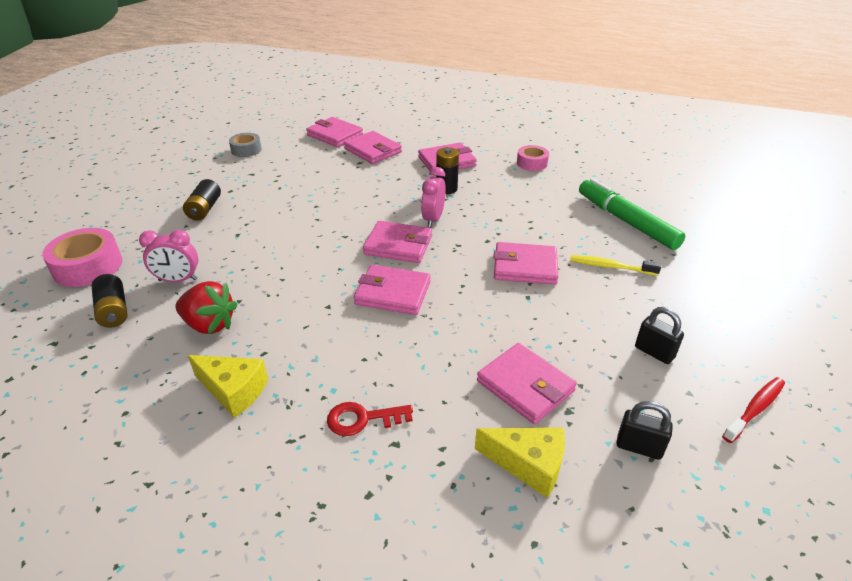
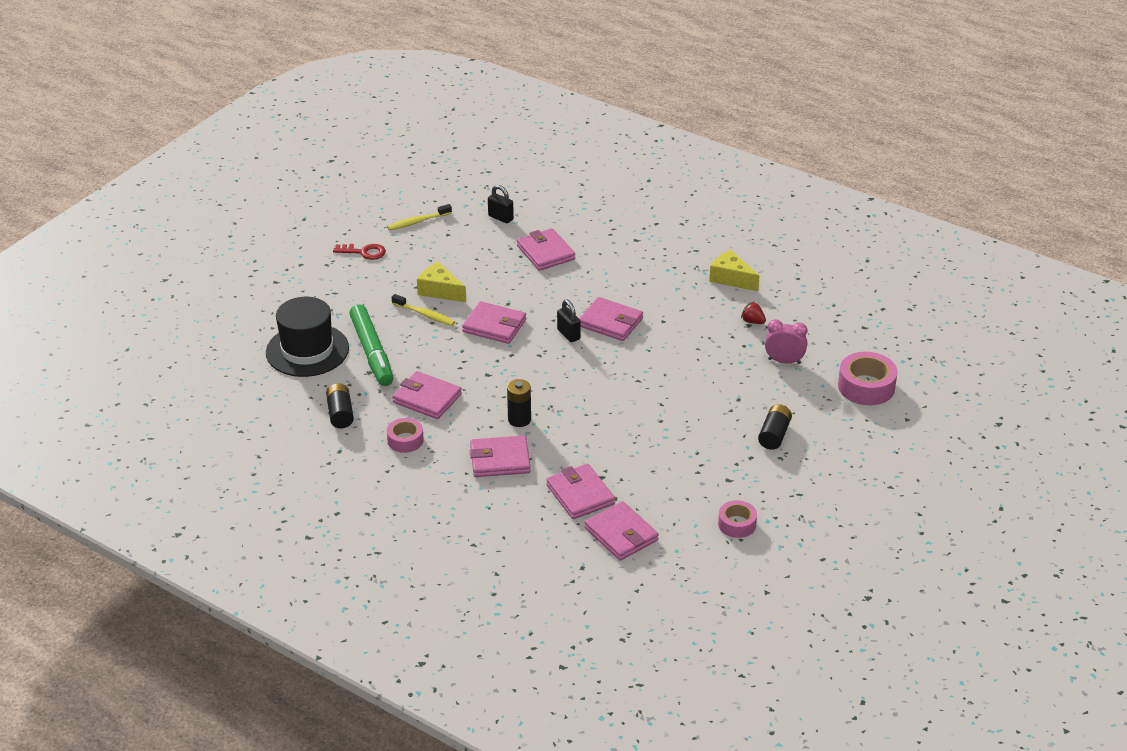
camera: 165 degrees left, 0 degrees up
(113, 311) = (829, 343): black battery -> black battery (340, 414)
(209, 325) = (752, 321): red strawberry -> red strawberry, size x0.55
(246, 150) = (737, 524): grey tape -> pink tape
(362, 419) = (652, 253): red key -> red key (364, 252)
(398, 245) = (592, 362): pink wallet -> pink wallet (427, 398)
(433, 219) = (550, 385): pink clock -> none
(528, 464) = (566, 221): yellow cheese -> yellow cheese (440, 291)
(654, 352) = (448, 256): black padlock -> black padlock (568, 334)
(688, 213) = (307, 350): none -> black hat
(755, 409) = (418, 222): red toothbrush -> yellow toothbrush

